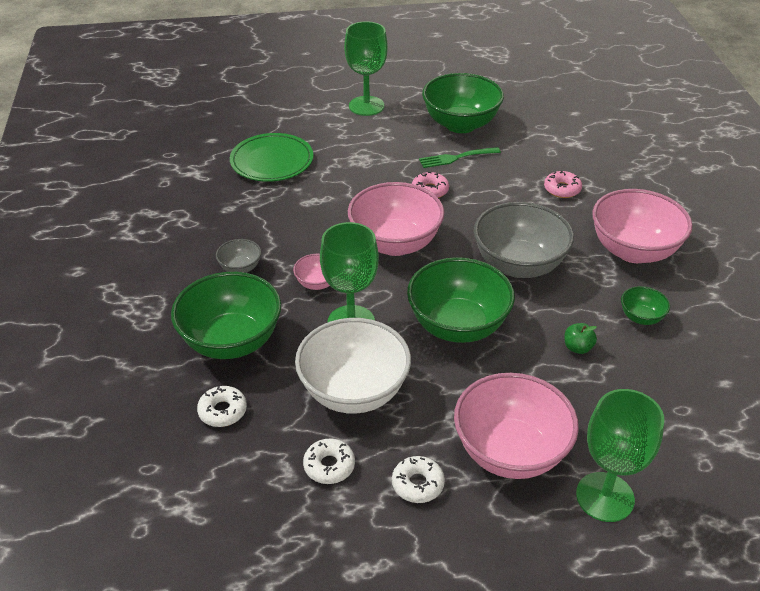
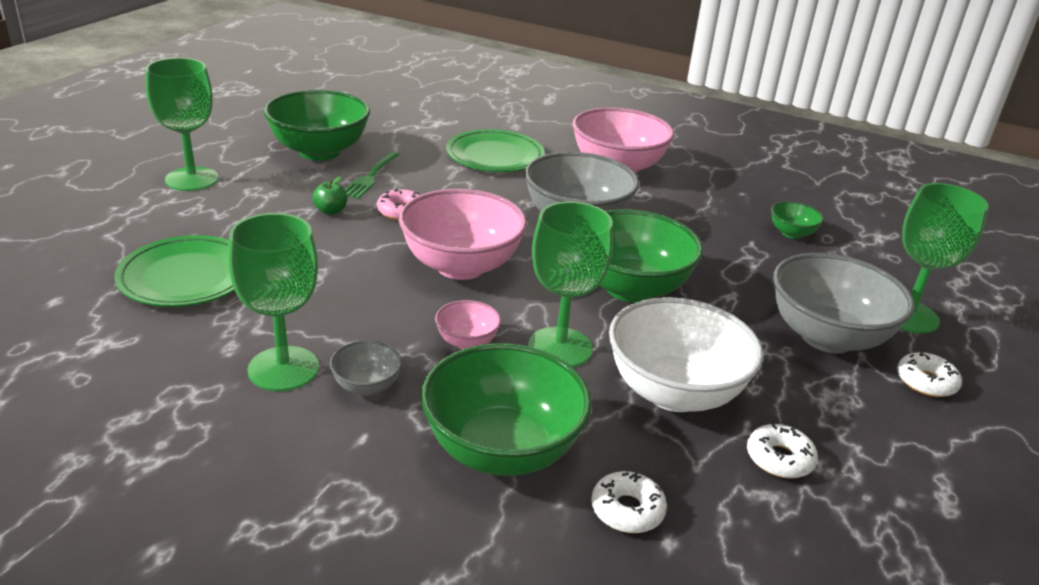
camera: 60 degrees left, 10 degrees down
(228, 234) = (283, 369): none -> green goblet
(417, 484) = (840, 409): white donut -> white donut (926, 382)
(510, 452) = (827, 337): pink bowl -> grey bowl
(562, 189) = (495, 156): pink donut -> green plate
(577, 348) = (716, 245): green apple -> green apple (330, 211)
(641, 317) = (704, 203): green bowl -> green bowl (791, 233)

